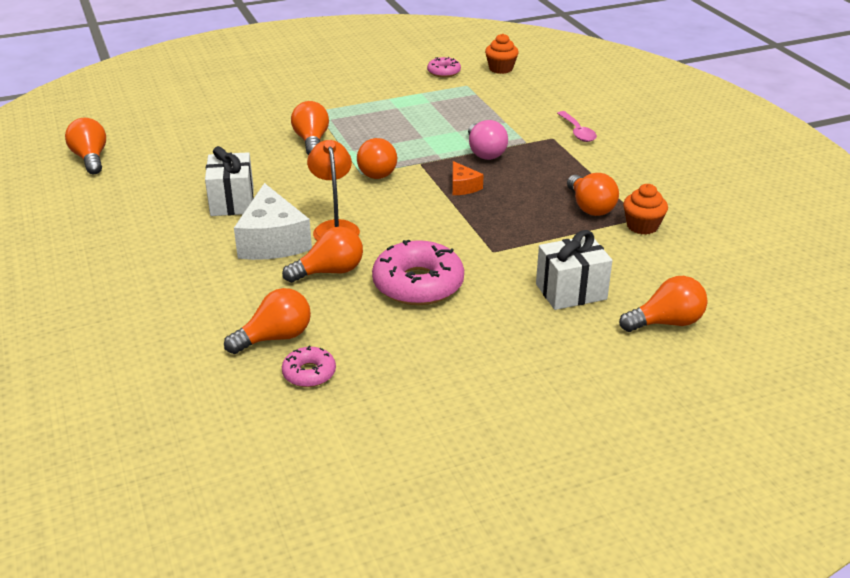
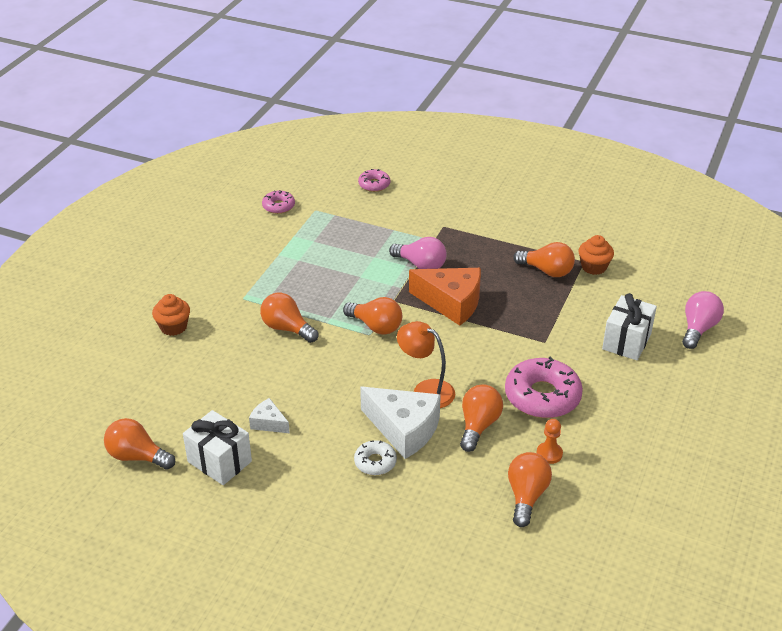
camera: 45 degrees left, 5 degrees up
(195, 185) = (269, 423): none -> white cheese
(215, 248) = (375, 462): none -> white donut
(232, 202) = (321, 418): white gift -> white gift (219, 461)
(309, 373) = (584, 503): pink donut -> pink donut (374, 184)
(348, 323) = (549, 454): none -> orange pawn
(463, 187) = (451, 303): orange cheese -> orange cheese, size x2.01
(501, 69) = (315, 181): orange cupcake -> orange cupcake (173, 327)
(577, 132) = (451, 212): pink spoon -> none
(666, 322) = (698, 329): orange light bulb -> pink light bulb

